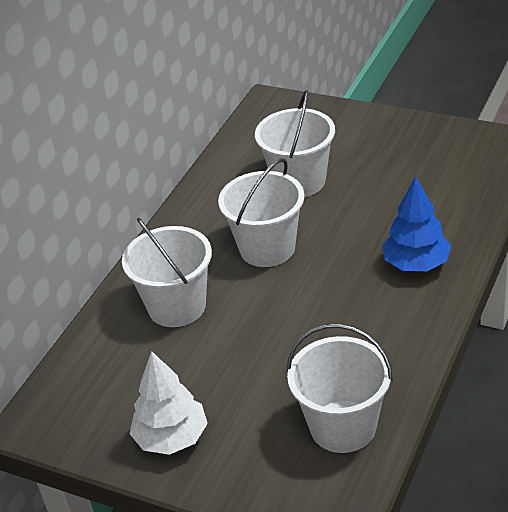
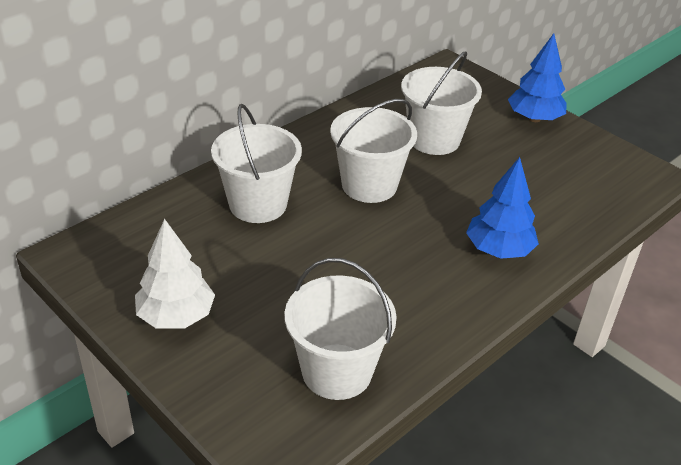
camera: 15 degrees right, 0 degrees up
(377, 126) = (534, 118): none -> blue tree

